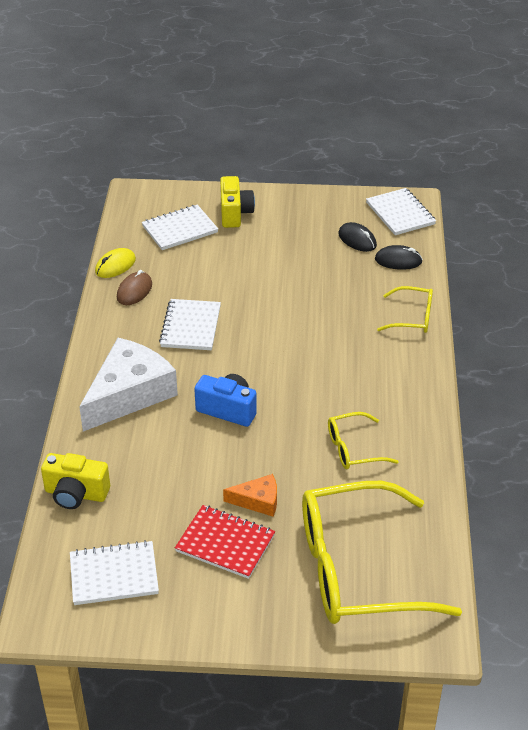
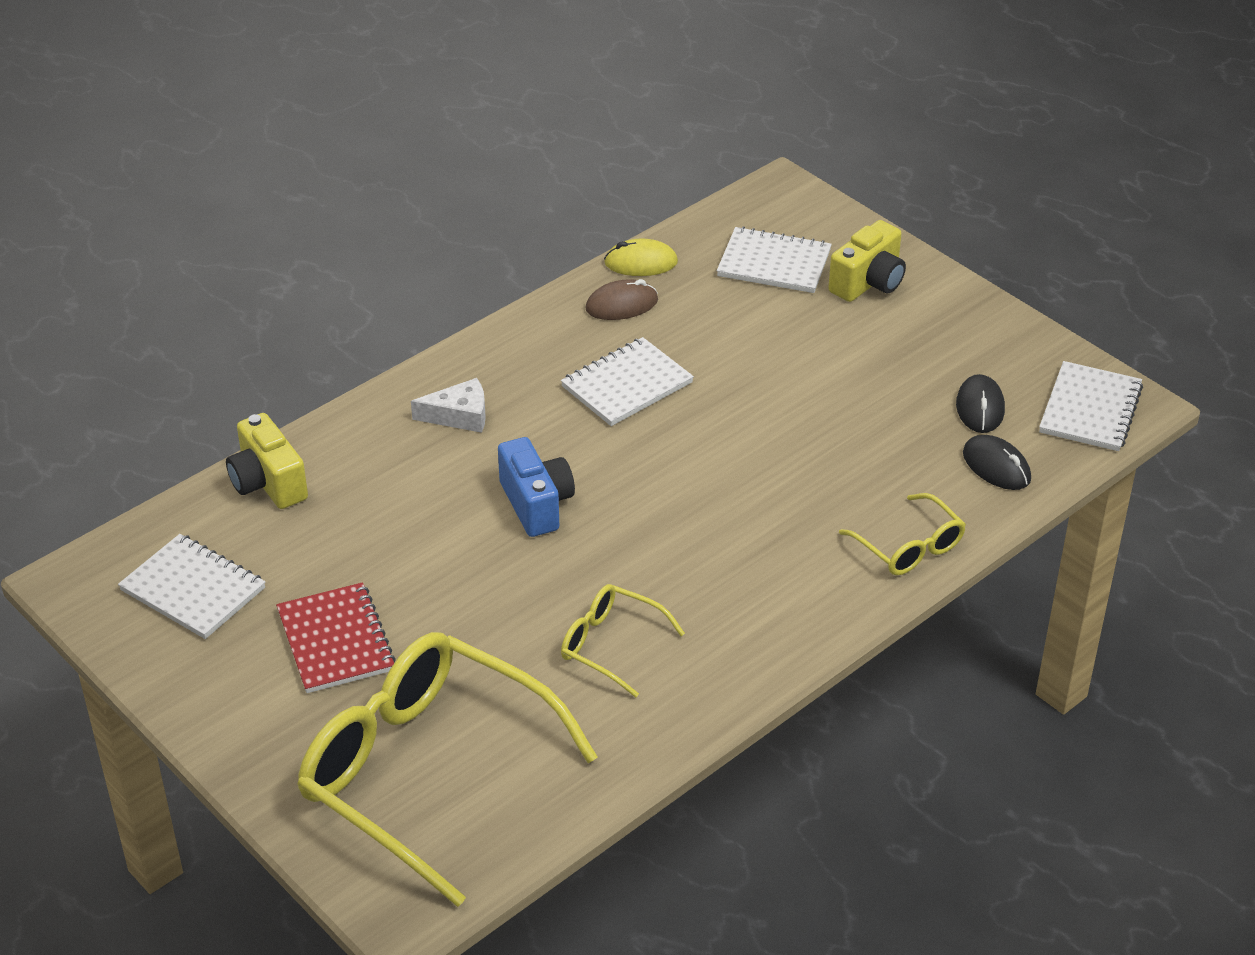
camera: 45 degrees right, 0 degrees up
(129, 394) = (459, 415): white cheese -> white cheese, size x0.48
(258, 501) = (429, 623): orange cheese -> none

